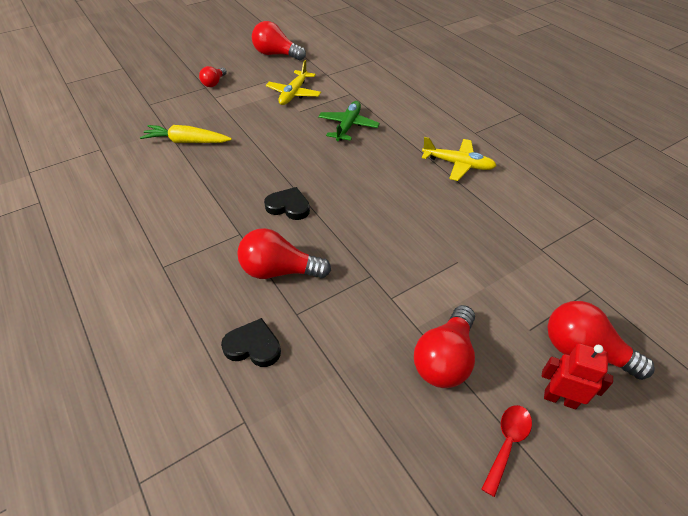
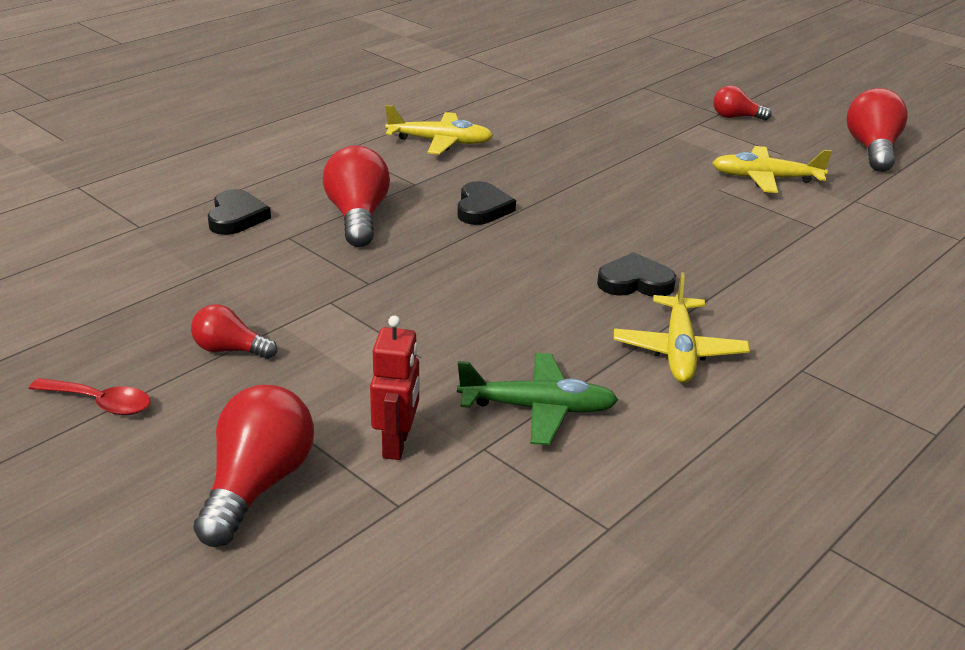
camera: 75 degrees right, 15 degrees down
(179, 211) = (440, 142): none -> yellow plane
(187, 141) = (579, 123): yellow carrot -> none
(348, 126) = (711, 234): green plane -> green plane (537, 408)
(392, 163) = (635, 282): none -> black heart
(445, 359) = (230, 350): red light bulb -> red light bulb, size x0.59
(560, 398) = (168, 453): red robot -> red robot (396, 444)

